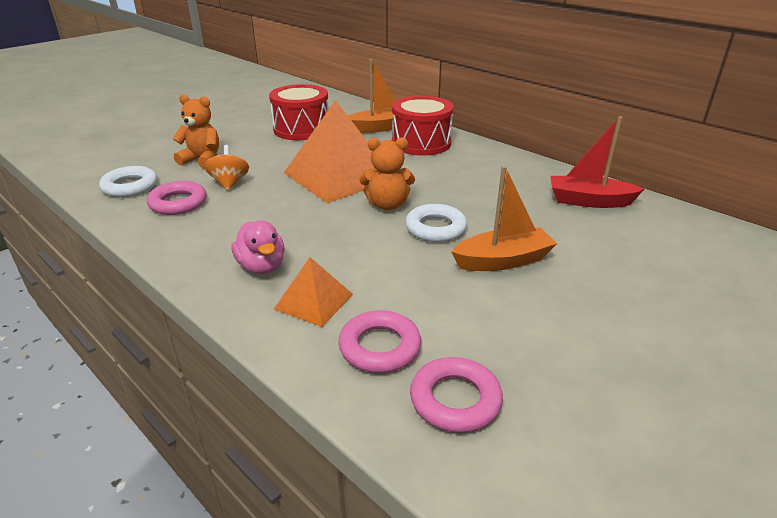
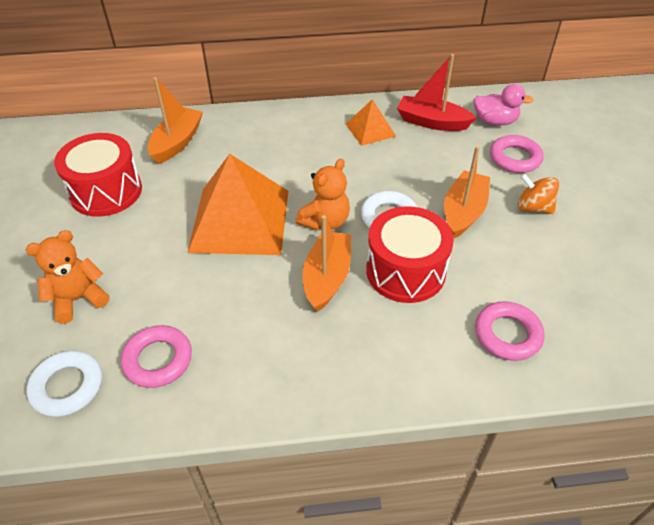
camera: 50 degrees left, 15 degrees up
(229, 183) = (161, 301): orange spinning top -> orange spinning top (533, 207)
(262, 266) = (343, 349): pink duck -> pink duck (495, 121)
(313, 301) = (423, 341): orange pyramid -> orange pyramid (370, 130)
(328, 229) = (327, 277): none -> orange boat
(421, 143) = (242, 138): red drum -> red drum (405, 271)
(455, 400) = (584, 328): pink ring -> pink ring (515, 158)
(589, 201) = (432, 122): red boat -> red boat turned 60 degrees clockwise

